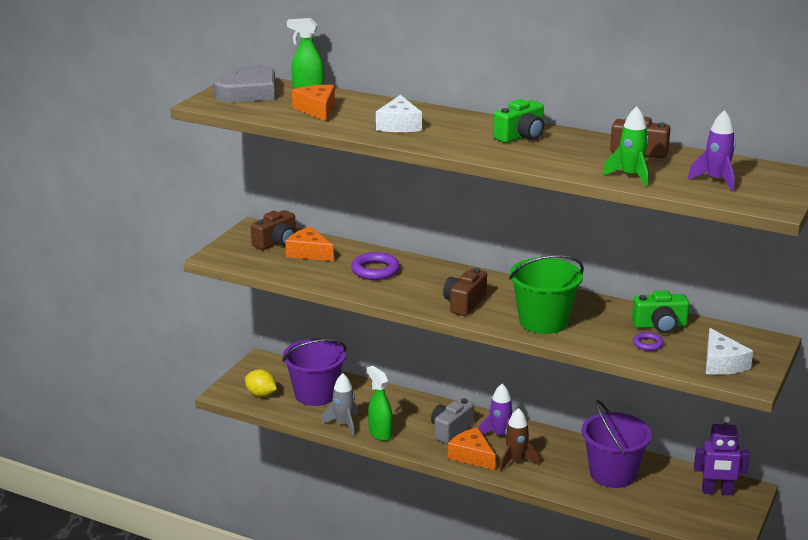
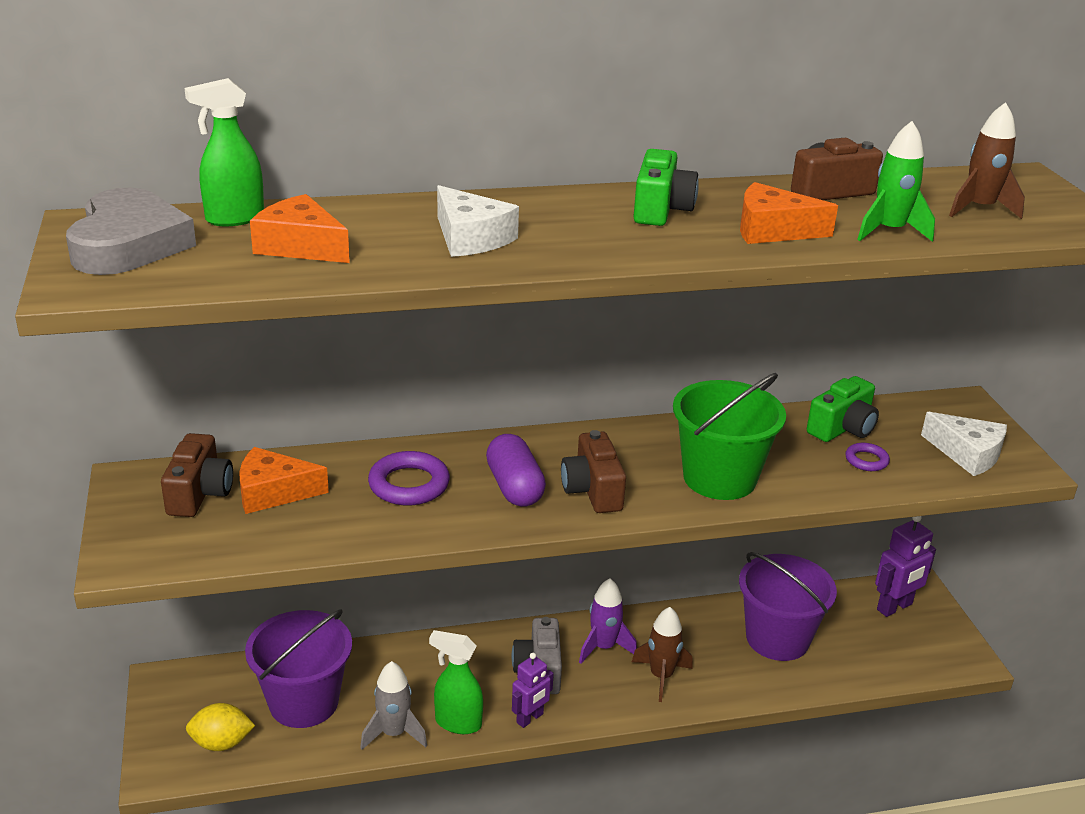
camera: 40 degrees left, 5 degrees up
(419, 447) = (530, 718): none -> purple robot
(426, 288) = (514, 487): none -> purple capsule
(472, 456) = (604, 696): orange cheese -> orange cheese (772, 230)
(716, 180) = (979, 209): purple rocket -> brown rocket

